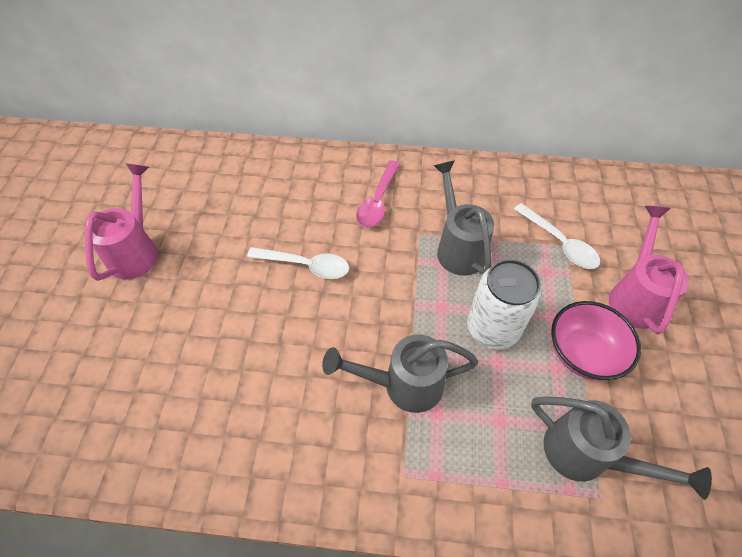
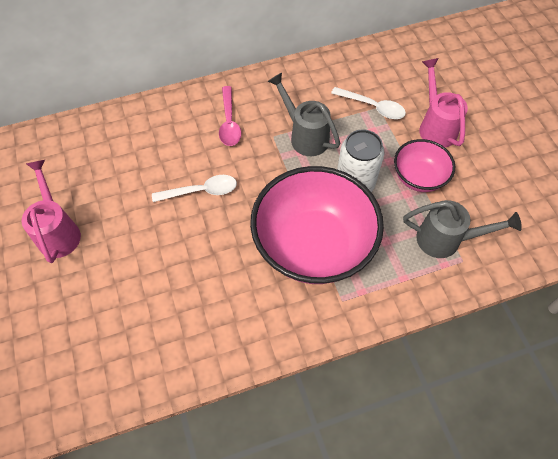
camera: 25 degrees left, 5 degrees up
(403, 385) = (313, 245): grey watering can -> pink bowl

